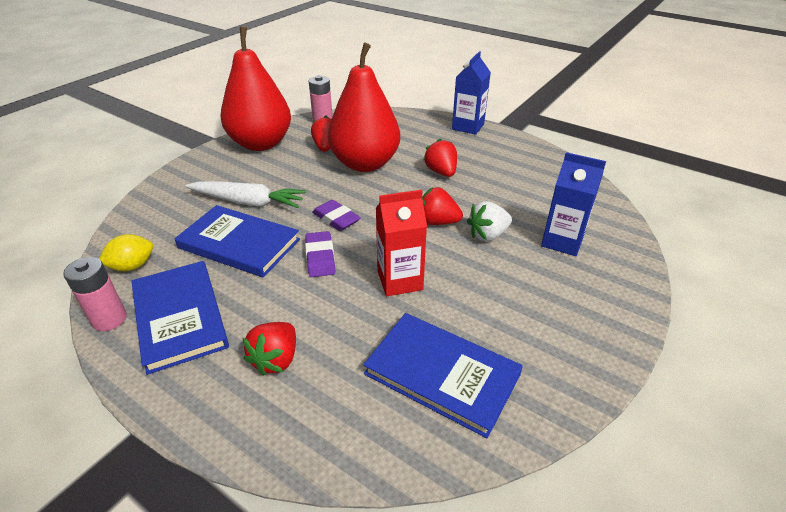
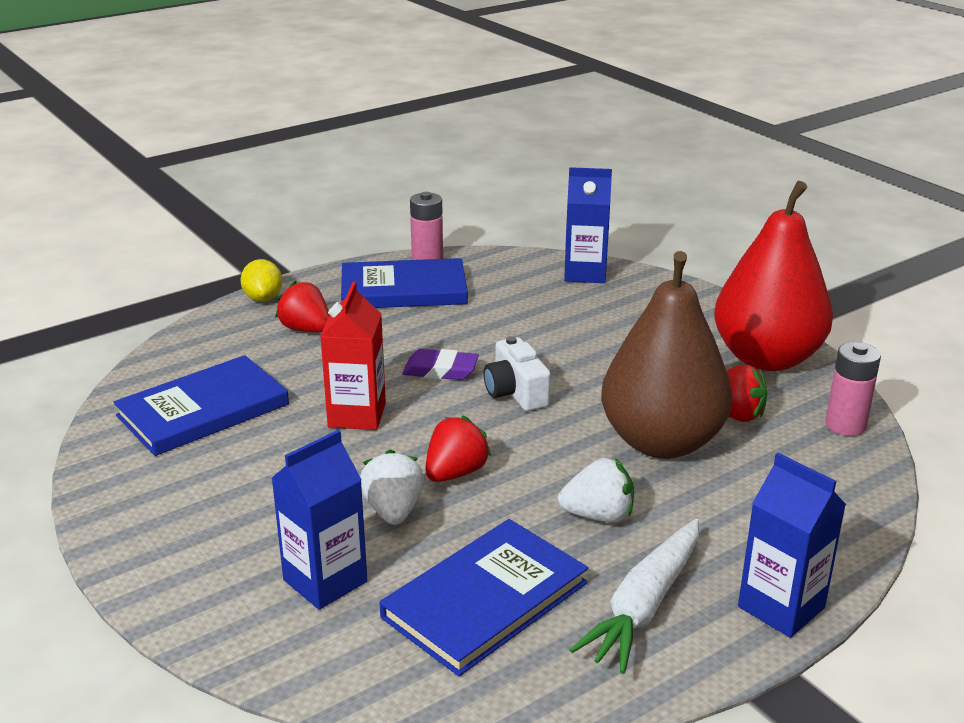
camera: 110 degrees right, 10 degrees down
(132, 266) = (502, 269): yellow lemon -> yellow lemon (263, 298)
(142, 222) = (585, 273): none -> blue carton
(239, 243) = (504, 324): blue book -> blue book (485, 600)
(248, 202) = (594, 336): white carrot -> white carrot (644, 605)
(336, 219) = (515, 392): purple eraser -> white camera
(365, 164) = (661, 442): red pear -> brown pear
(441, 172) = (598, 515): red strawberry -> white strawberry

